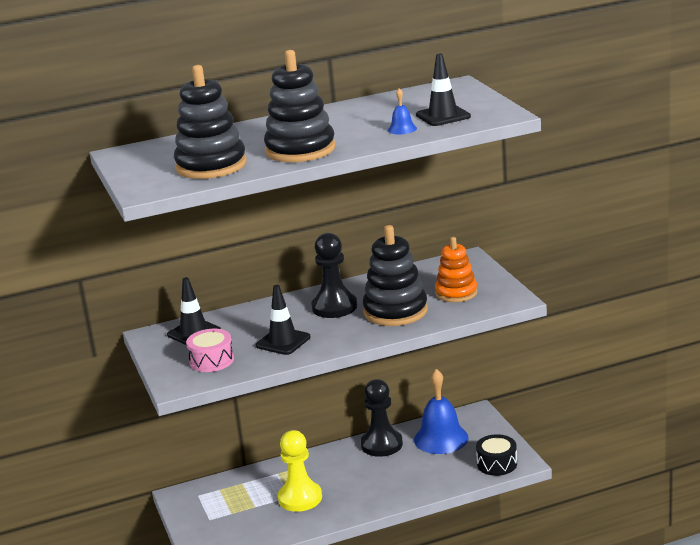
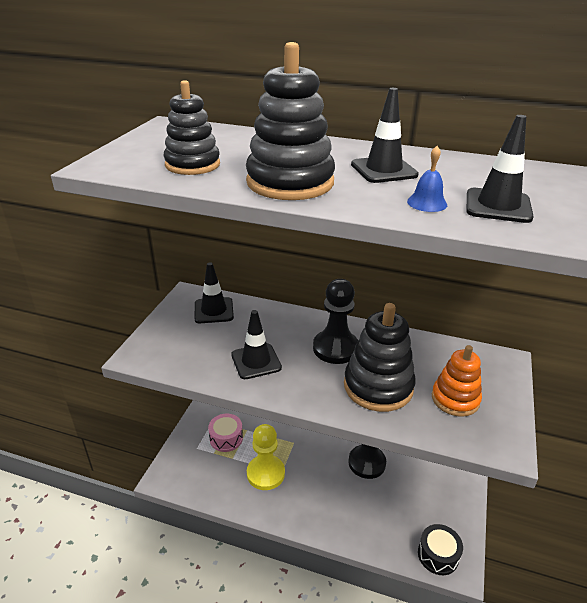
camera: 35 degrees right, 10 degrees up
(211, 166) = (192, 164): black stacking toy -> black stacking toy, size x0.66
(211, 360) = (188, 347): pink drum -> pink drum (226, 438)
(345, 122) = (383, 170): none -> black traffic cone
(441, 438) = (415, 490): blue bell -> none

